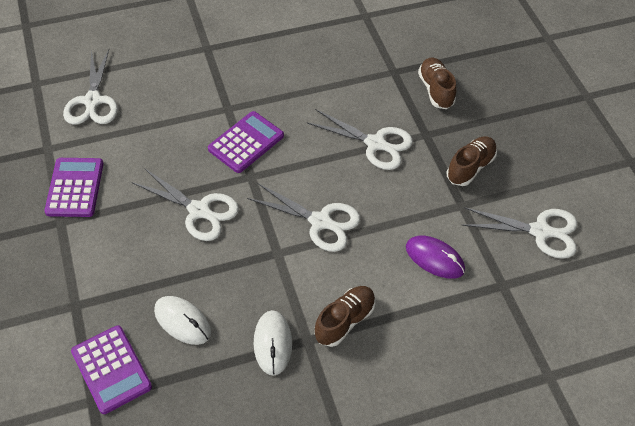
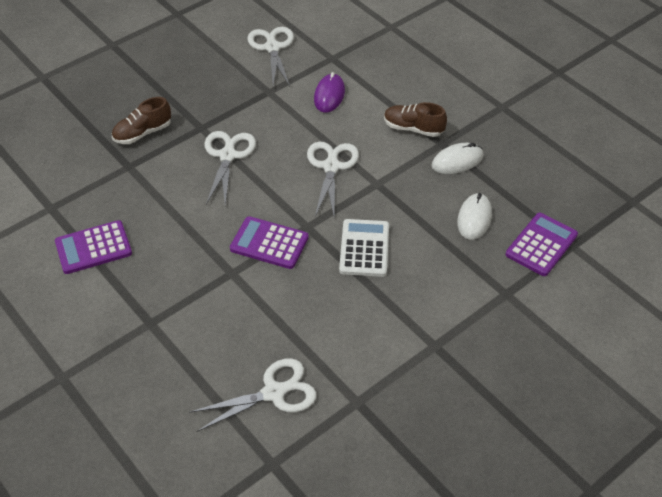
camera: 110 degrees left, 5 degrees down
(75, 188) = (391, 353): purple calculator -> purple calculator (93, 248)
(199, 210) = (364, 248): white scissors -> white calculator
(470, 167) = (226, 94): brown shoe -> none

